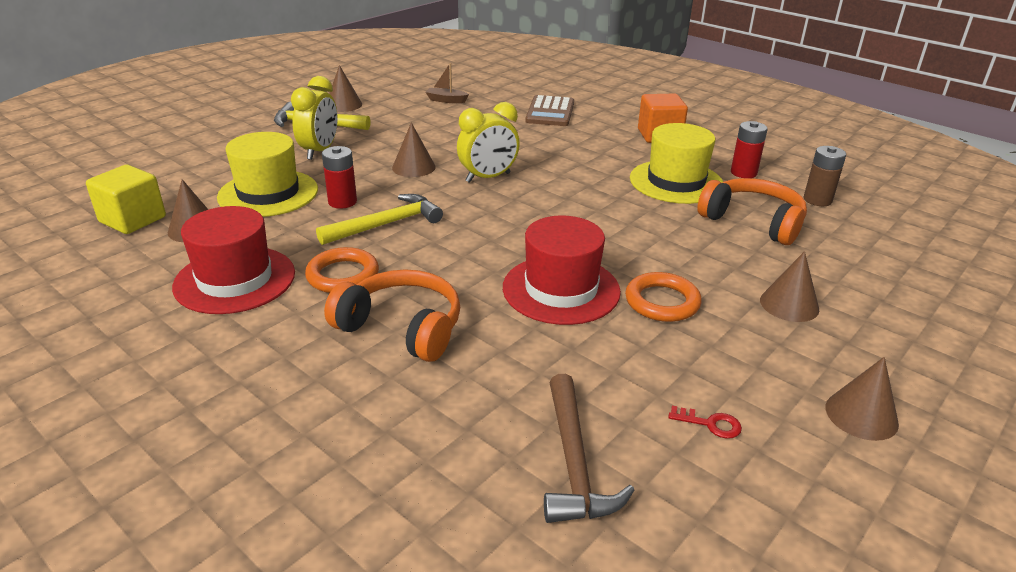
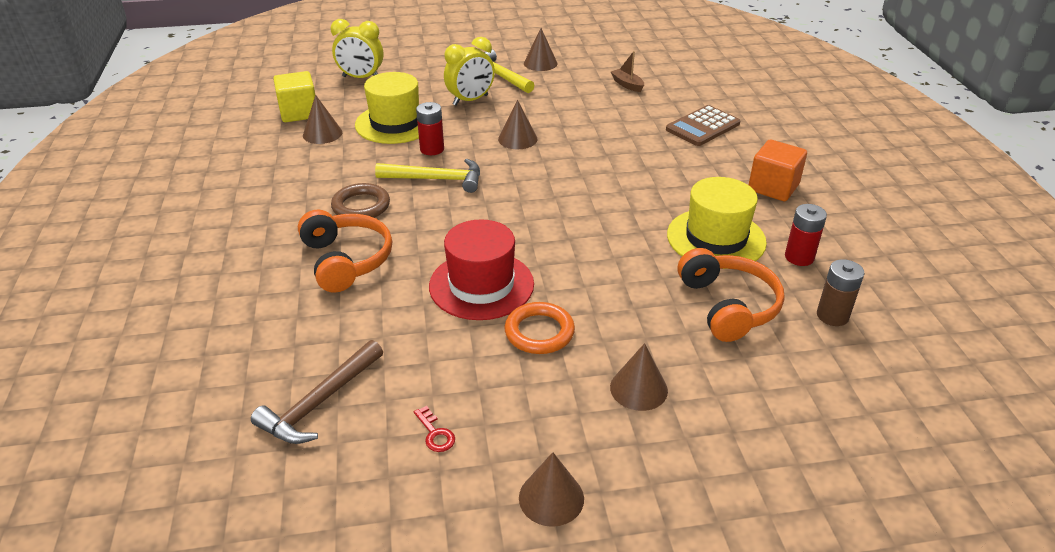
camera: 40 degrees right, 5 degrees up
(235, 280) = (300, 180): red hat -> none
(343, 275) = (361, 206): orange ring -> brown ring
(488, 177) = (560, 170): yellow clock -> yellow clock (361, 78)

